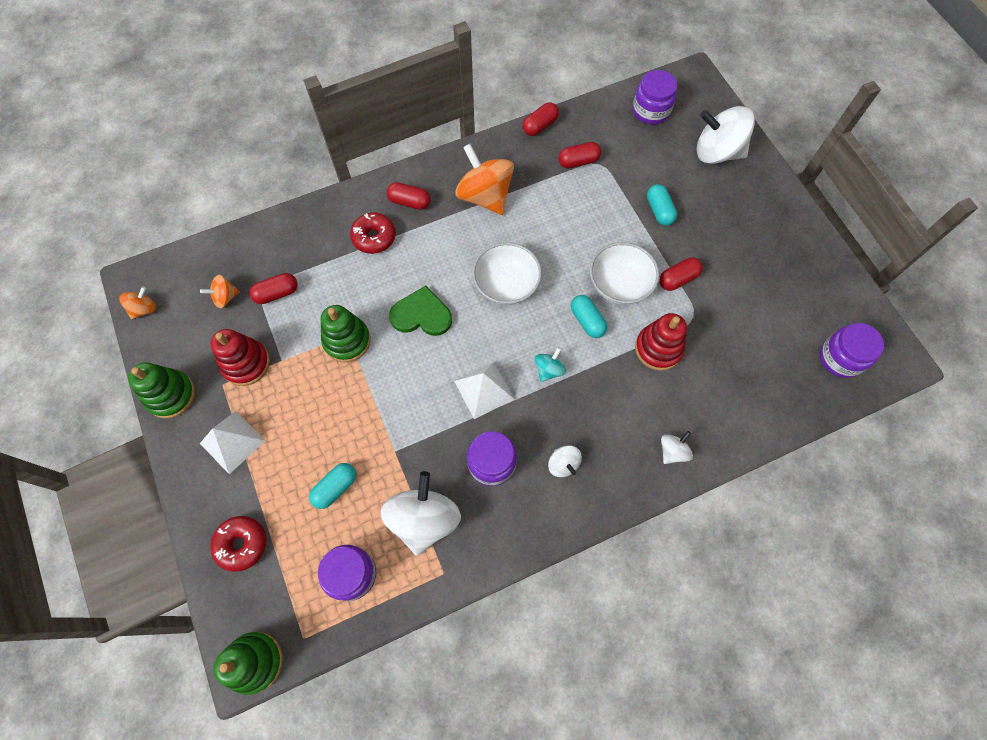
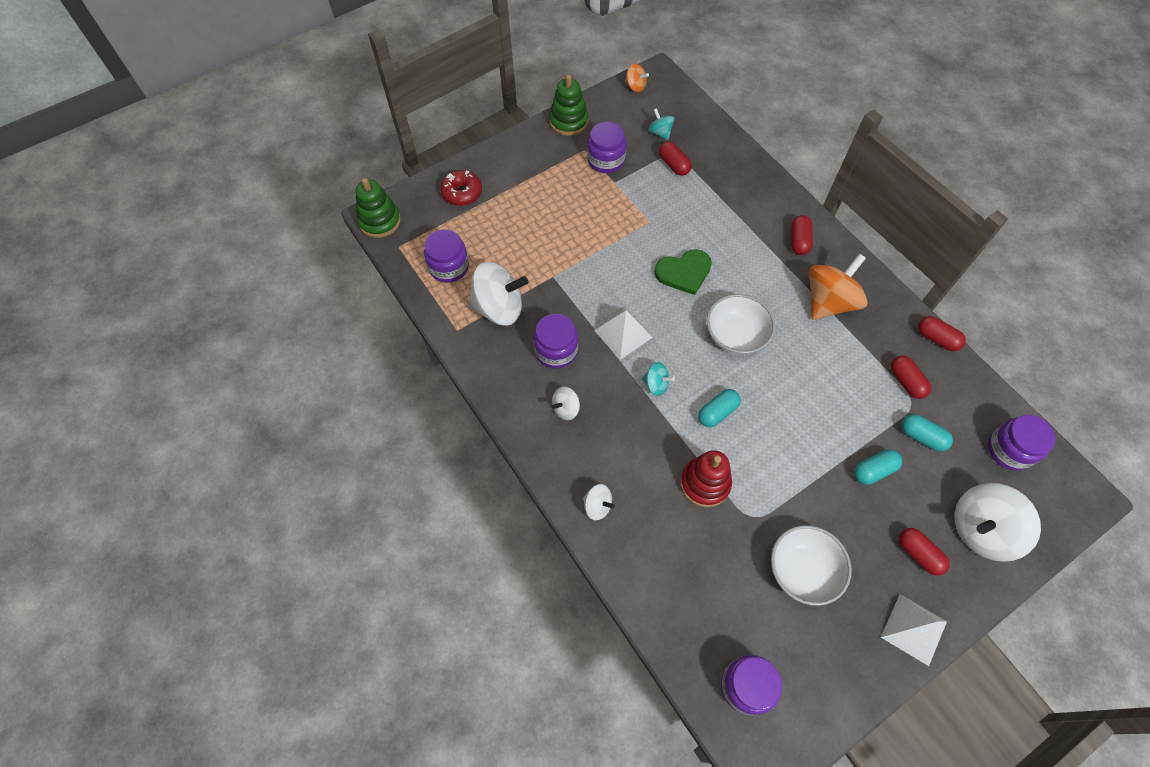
camera: 80 degrees right, 5 degrees down
(225, 297) = (660, 133): orange spinning top -> turquoise spinning top
(232, 442) = (539, 168): white pyramid -> white pyramid (913, 629)
(246, 363) = (606, 160): red stacking toy -> purple jar
(335, 488) = (515, 242): turquoise capsule -> turquoise capsule (921, 437)
(347, 341) = (643, 222): green stacking toy -> none
(374, 237) = (751, 221): red donut -> none
(421, 315) = (684, 272): green heart -> green heart turned 75 degrees clockwise
(619, 284) = (768, 438): white bowl -> white bowl (802, 570)
(678, 279) = (793, 497): red capsule -> red capsule (918, 554)
(717, 152) = (981, 530): white spinning top -> white spinning top turned 120 degrees counterclockwise

